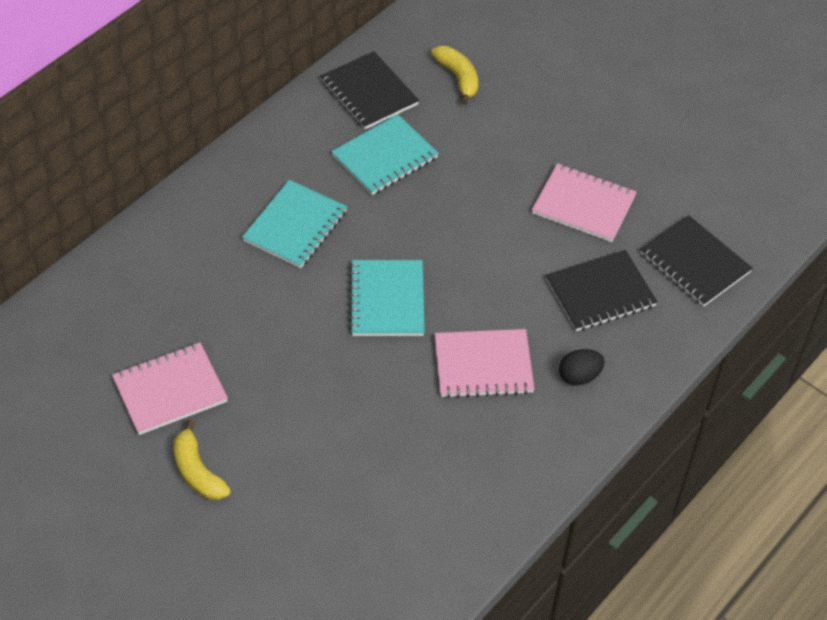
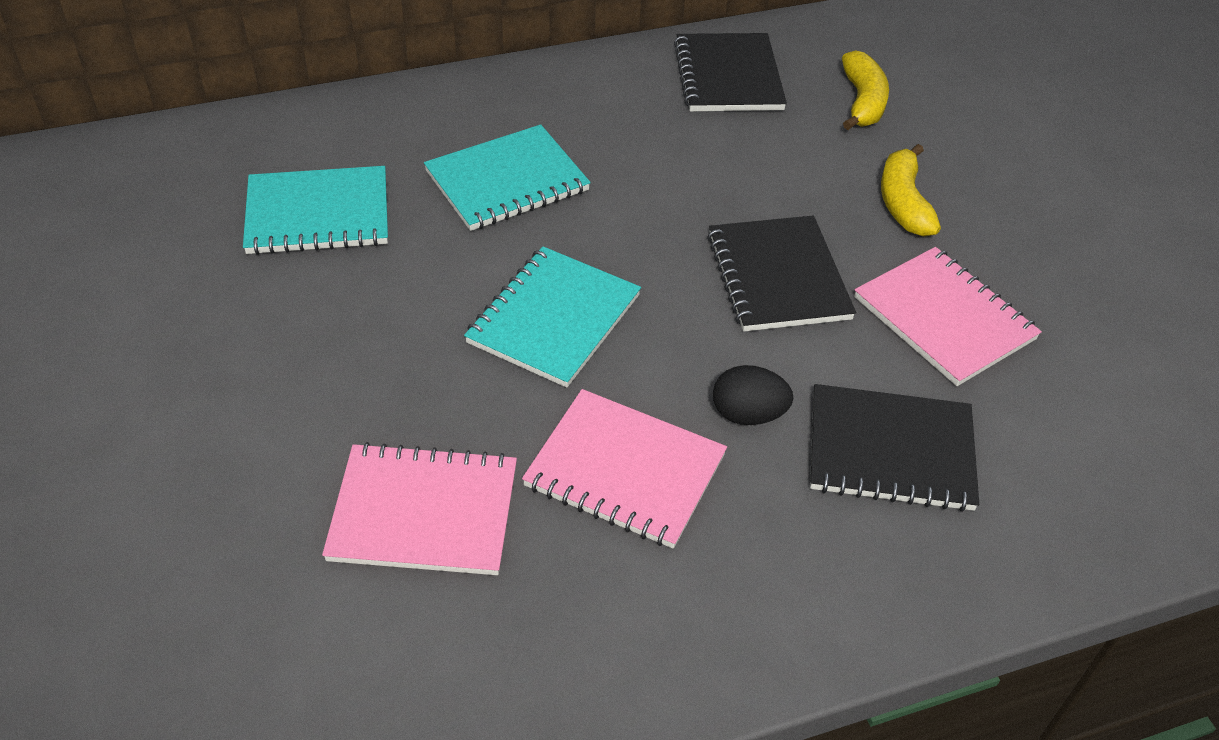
camera: 30 degrees right, 5 degrees down
(170, 390) = (170, 302): pink notebook -> pink notebook (424, 512)
(197, 471) = (101, 420): yellow banana -> yellow banana (903, 203)
(385, 157) = (692, 151): turquoise notebook -> turquoise notebook (318, 214)
(579, 376) = (769, 561): black egg -> black egg (748, 414)
(694, 263) = (1084, 477): black notebook -> black notebook (778, 276)

